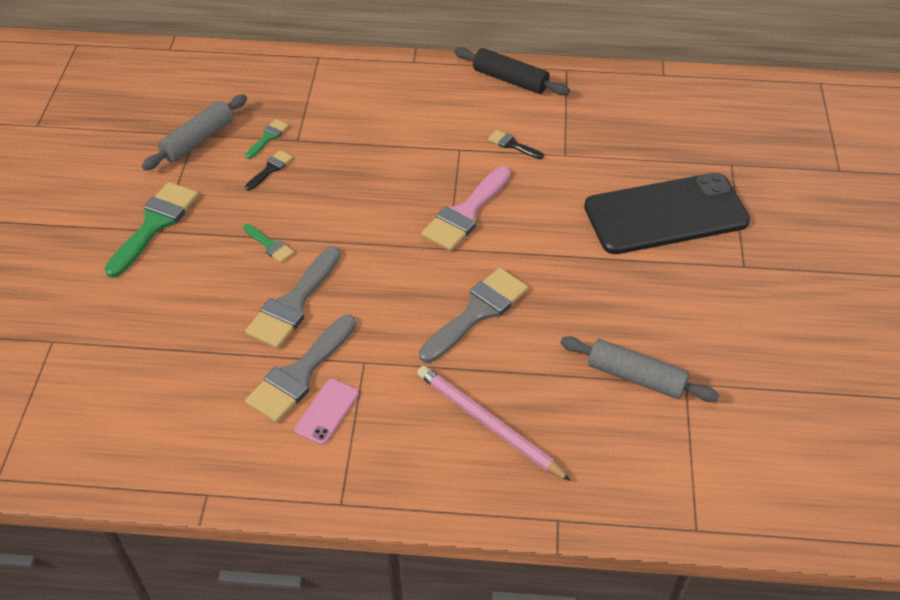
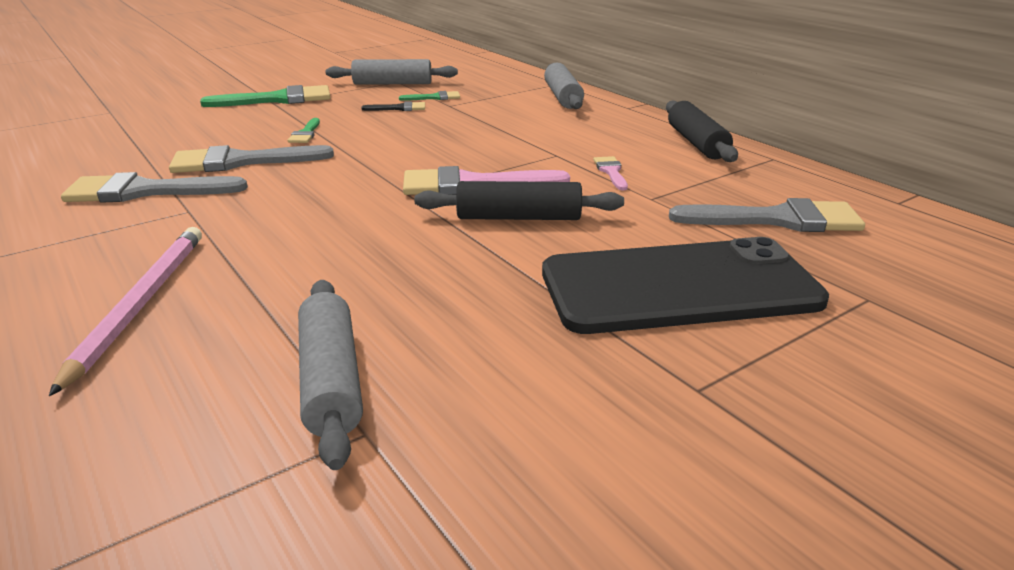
camera: 50 degrees right, 20 degrees down
(327, 411) = (97, 217): pink phone -> none
(353, 75) = (563, 97): none -> grey rolling pin
(477, 312) = (330, 237): grey brush -> grey brush (778, 219)
(512, 145) = (611, 172): black brush -> pink brush
(534, 221) = (518, 218): none -> black rolling pin
(666, 214) = (679, 287): black phone -> black phone turned 45 degrees counterclockwise

